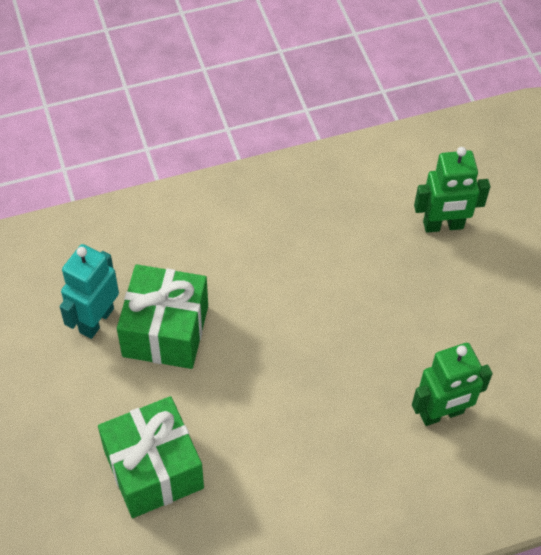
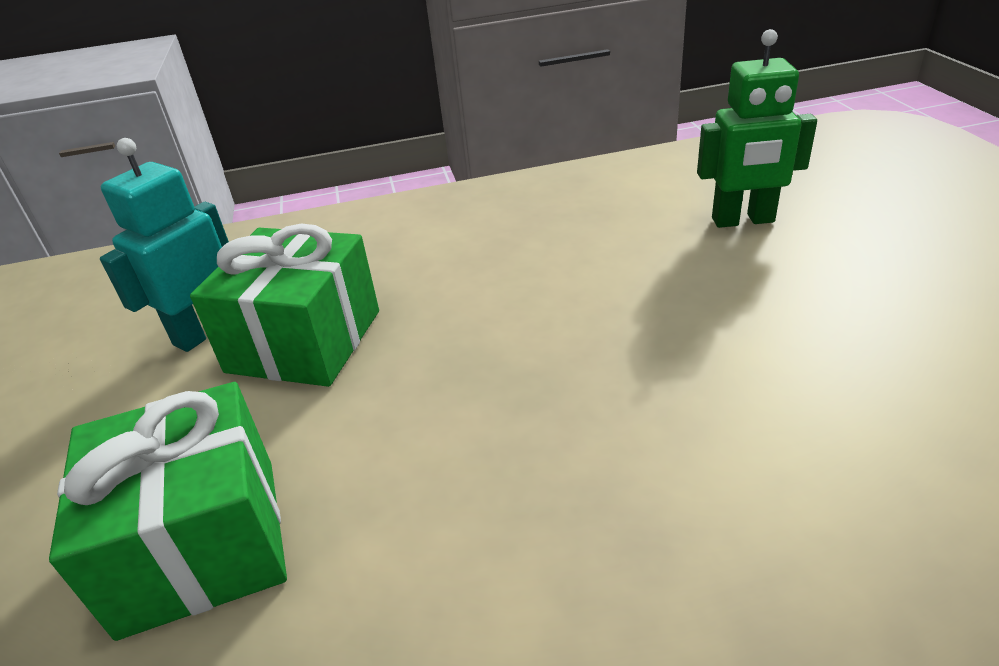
camera: 10 degrees right, 20 degrees down
(441, 413) = (788, 449): green robot -> none

